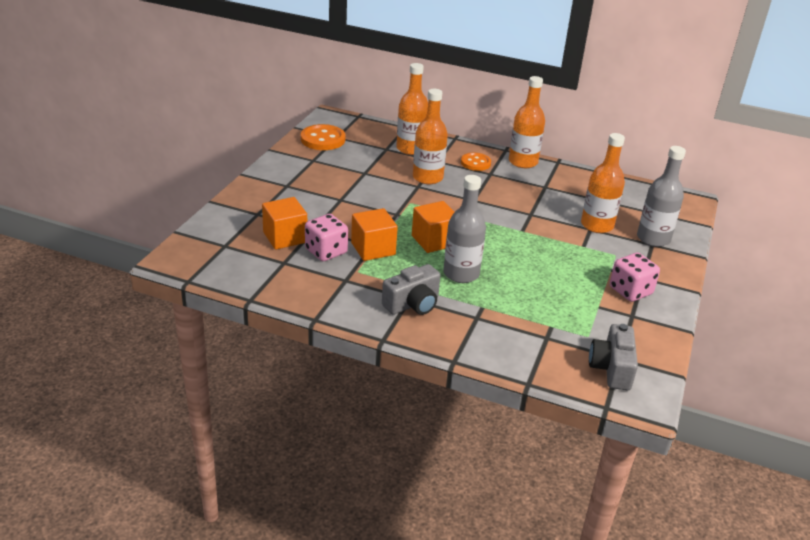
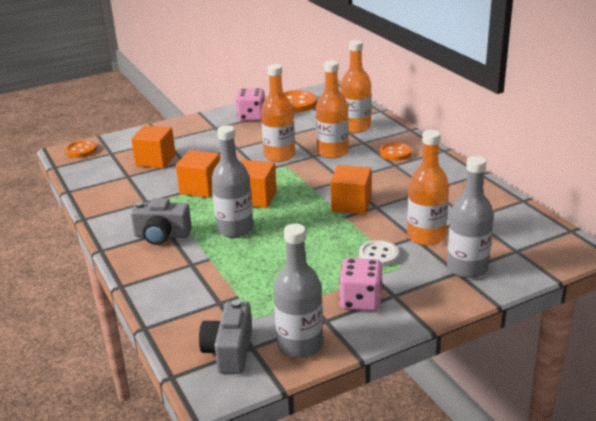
camera: 45 degrees right, 5 degrees down
(186, 254) = (81, 150): none -> orange button
(326, 251) = (166, 178): pink dice -> pink dice (251, 117)
(511, 219) = (351, 204): none -> orange cube
(523, 162) = (443, 164): orange bottle -> orange bottle (279, 156)
(590, 252) = (378, 255): none -> white button
(611, 368) = (229, 351): grey camera -> grey camera turned 45 degrees counterclockwise
(645, 340) = (300, 345): none -> grey bottle

